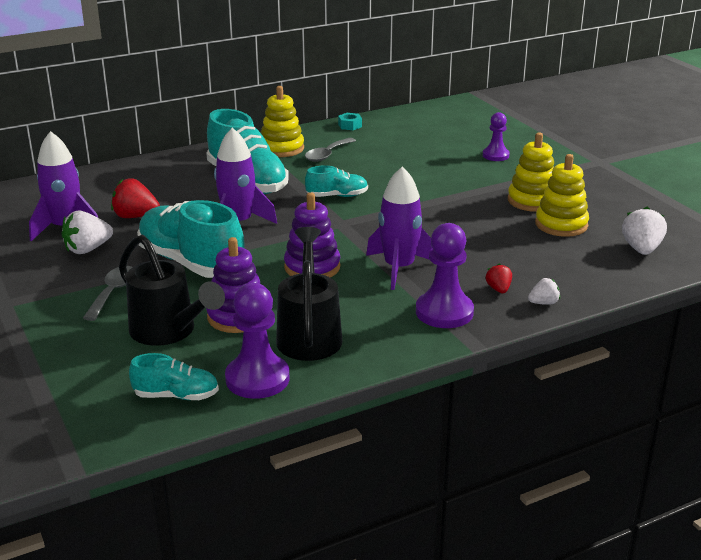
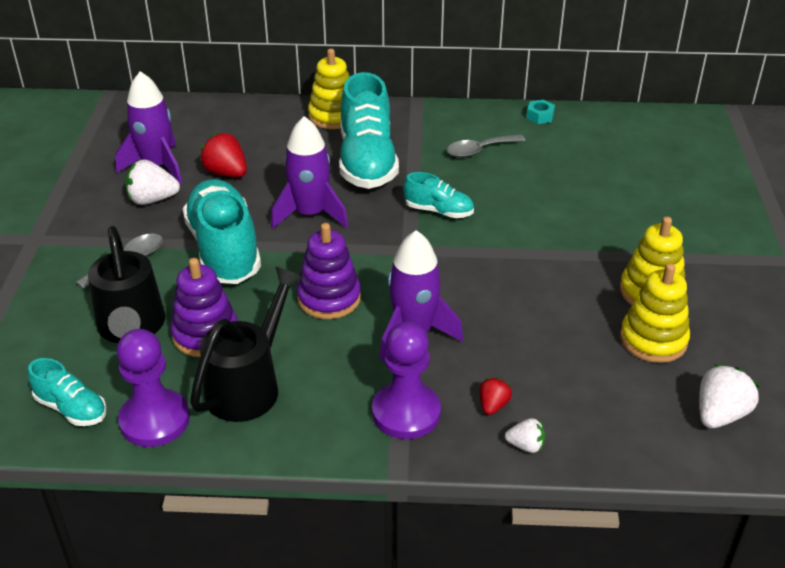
camera: 30 degrees right, 10 degrees up
(281, 148) = (440, 127): yellow stacking toy -> yellow stacking toy (333, 116)
(495, 155) = (668, 210): purple pawn -> none

